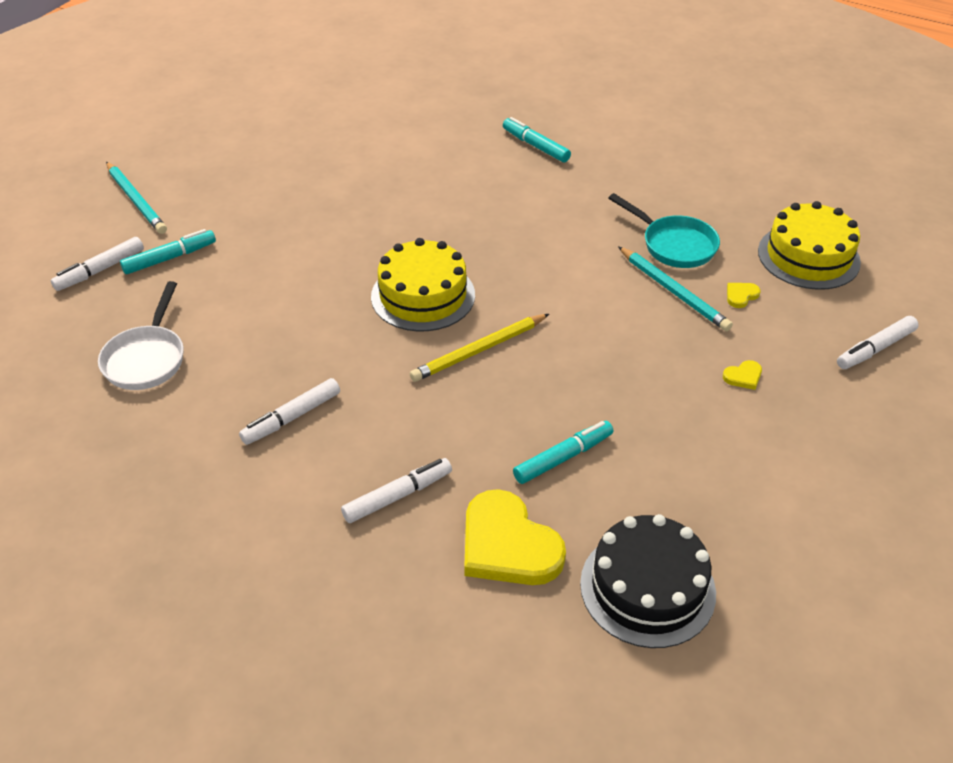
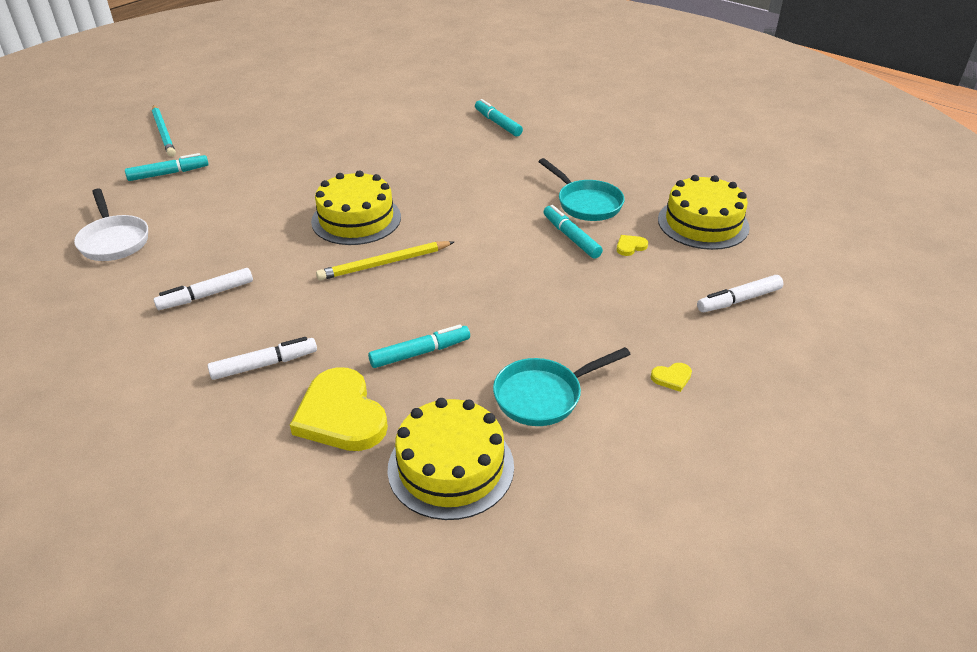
camera: 10 degrees right, 5 degrees down
(100, 270) = (111, 176): white marker -> none
(147, 358) = (114, 240): white pan -> white pan turned 45 degrees counterclockwise
(647, 588) = (450, 467): black cake -> yellow cake
(673, 291) = (571, 237): turquoise pencil -> turquoise marker
(713, 491) = (543, 396): none -> turquoise pan
(743, 376) = (608, 308): yellow heart -> yellow heart (672, 378)

